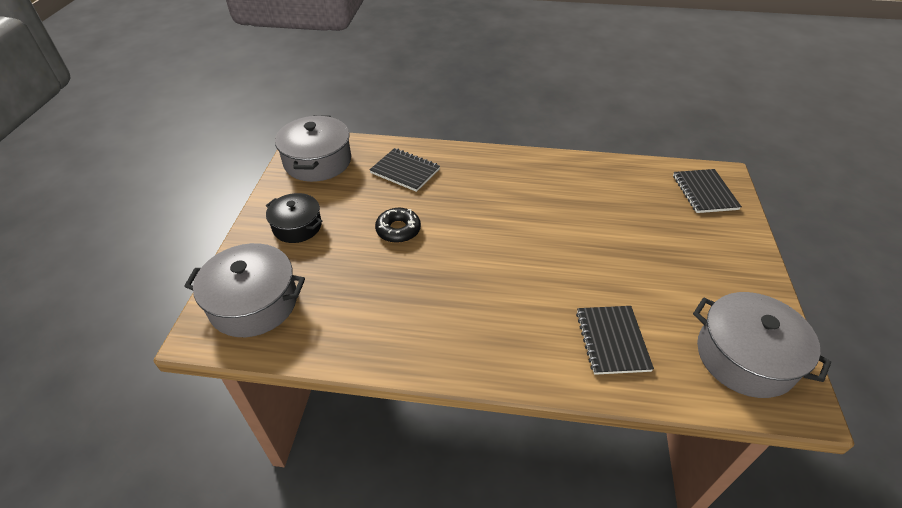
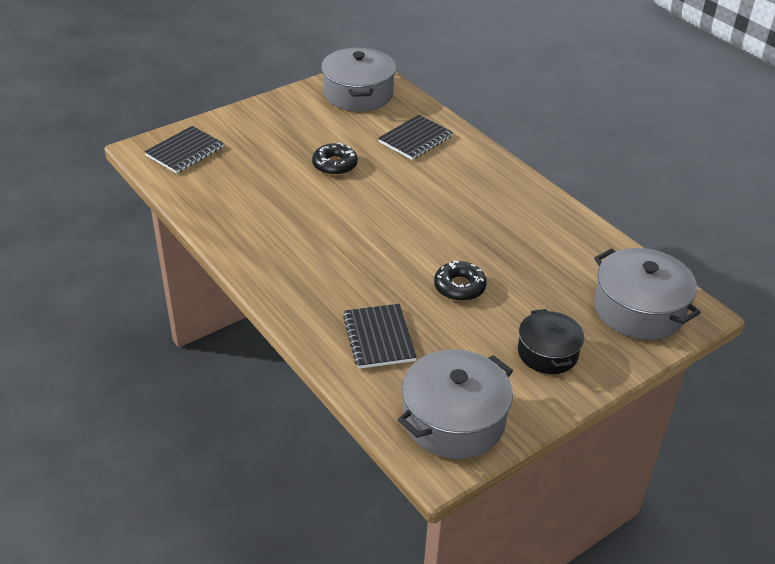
camera: 135 degrees left, 5 degrees down
(614, 259) = (334, 165): none -> black donut

